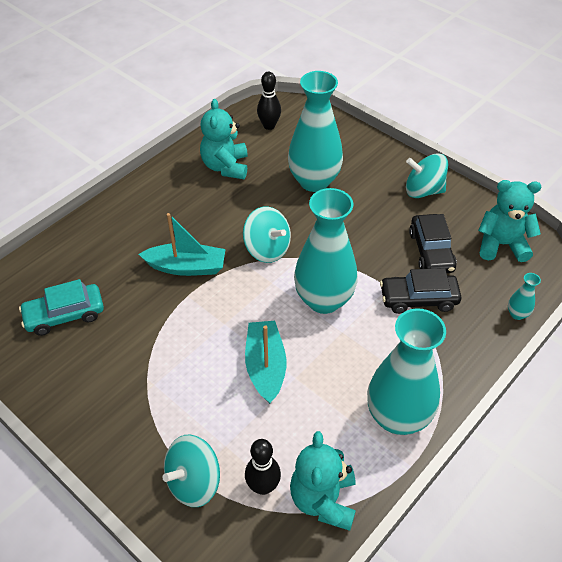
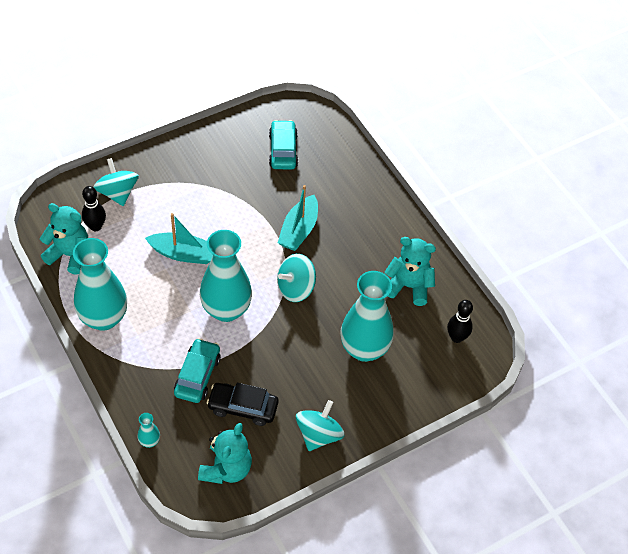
camera: 105 degrees right, 5 degrees up
(418, 299) = (197, 375): black car -> turquoise car

